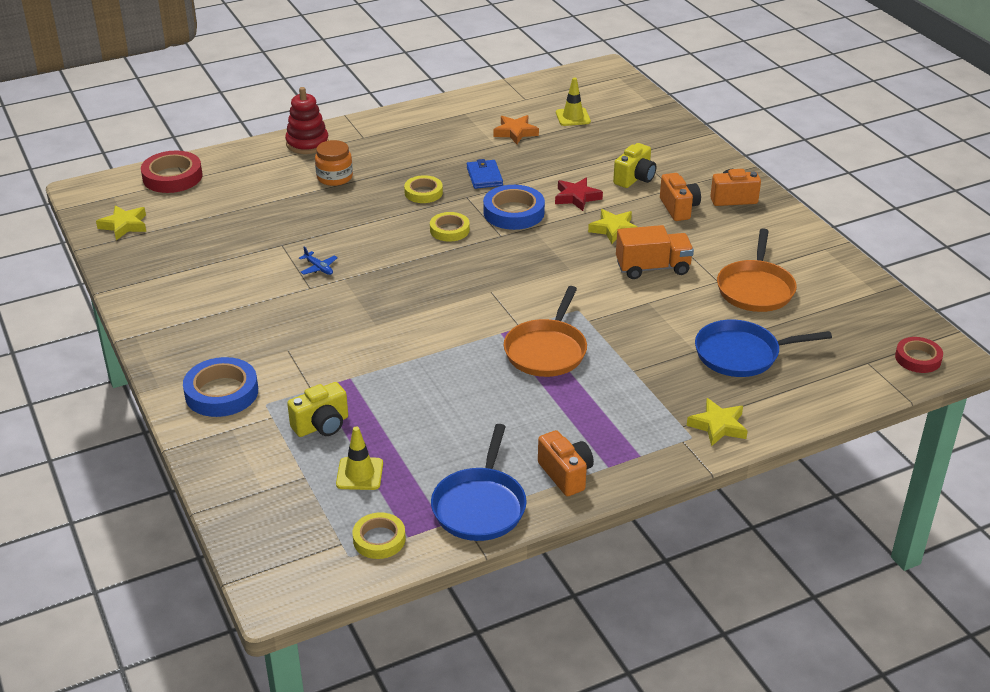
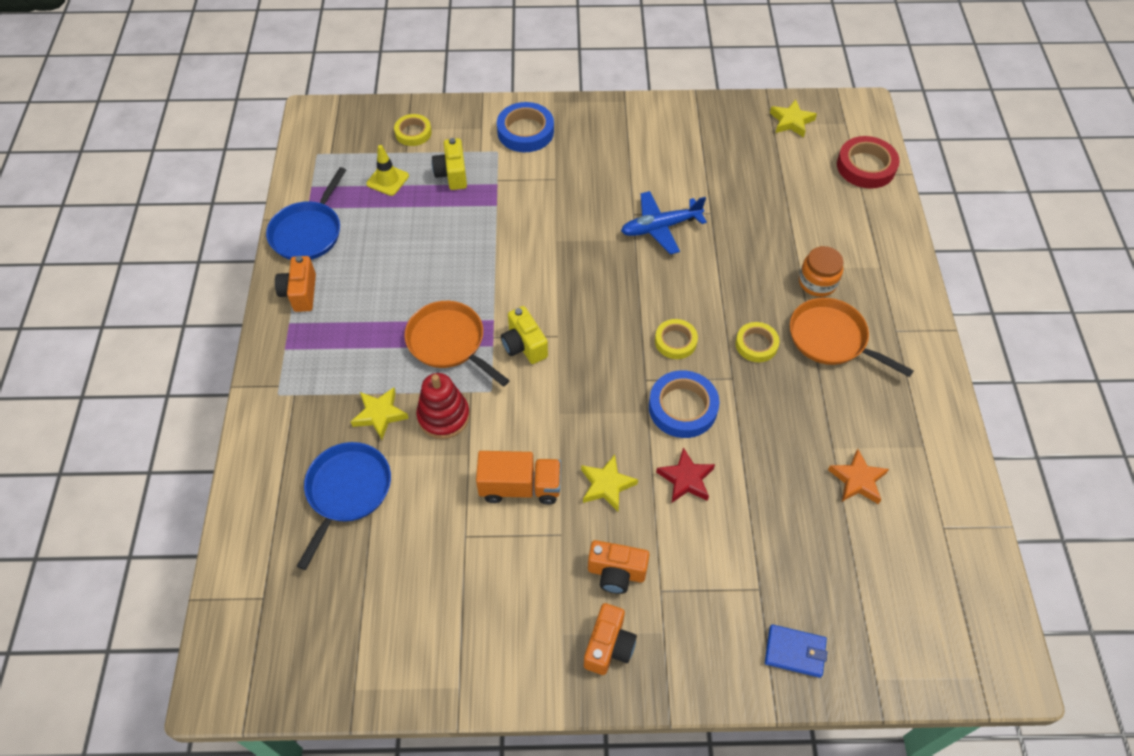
camera: 115 degrees right, 20 degrees up
(307, 143) = (897, 280): red stacking toy -> red stacking toy (443, 416)
(319, 268) = (660, 227): blue plane -> blue plane, size x2.05
(379, 539) = (319, 172): yellow tape -> yellow tape (413, 133)
(480, 506) = (308, 232): blue pan -> blue pan turned 105 degrees counterclockwise
(484, 176) = (767, 409): blue wallet -> blue wallet (795, 652)
(566, 475) = (300, 293): orange camera -> orange camera turned 90 degrees clockwise
(573, 117) = (876, 561): yellow traffic cone -> none
(635, 178) = (700, 559): yellow camera -> yellow camera (524, 345)
(652, 268) = (520, 487): orange truck -> orange truck turned 105 degrees counterclockwise
(718, 426) = (275, 420): yellow star -> yellow star (380, 415)
(755, 289) = (432, 565): orange pan -> orange pan (831, 338)
(918, 358) = (235, 652): red tape -> none

